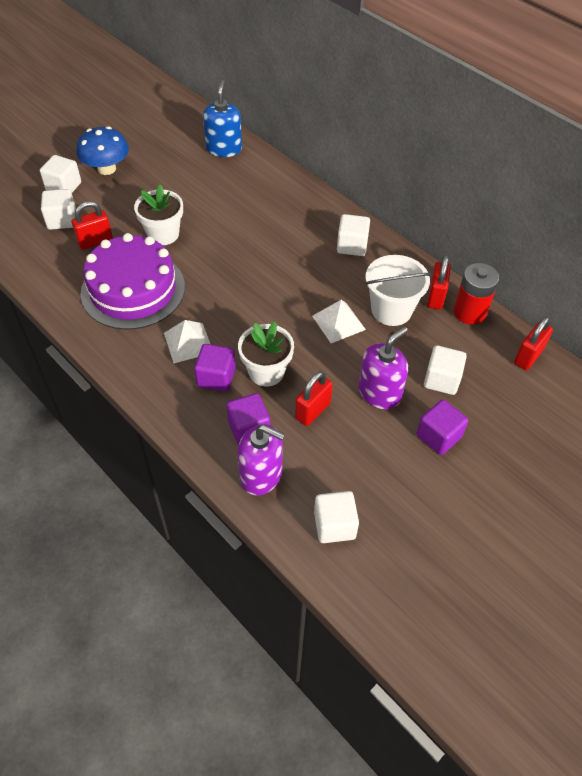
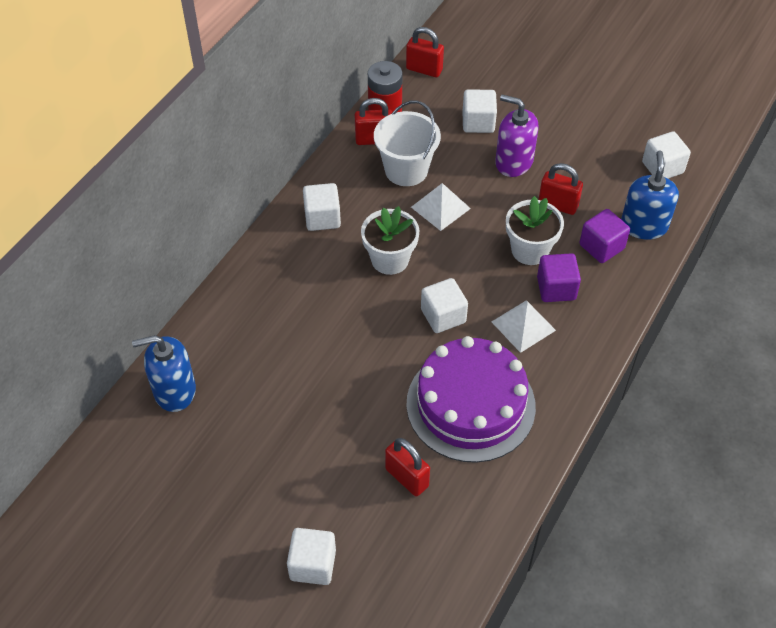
camera: 105 degrees left, 0 degrees up
(62, 220) = (381, 536): white cube -> white cube (443, 316)
(106, 169) = (257, 523): blue mushroom -> none
(163, 234) = (367, 406): white flower pot -> white flower pot (390, 259)
(261, 475) = (644, 226): purple soap dispenser -> blue soap dispenser
(438, 436) = (541, 117): purple cube -> none

